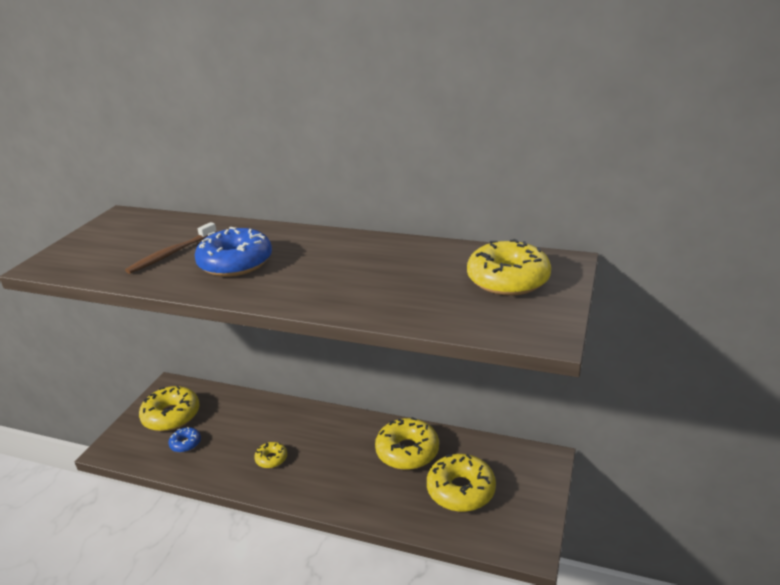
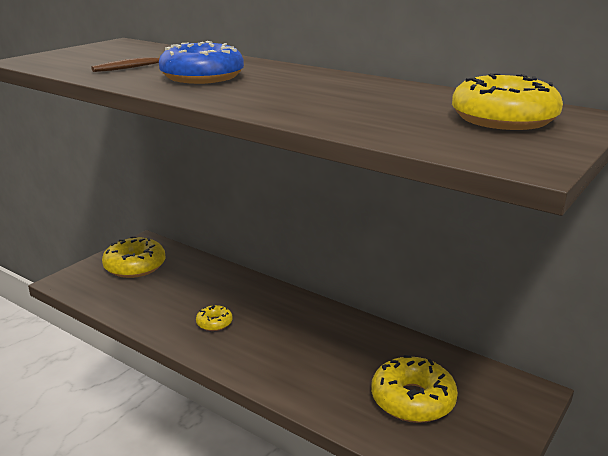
camera: 15 degrees right, 5 degrees down
(185, 443) = (136, 292): blue donut -> none
(407, 451) = (364, 348): yellow donut -> none

